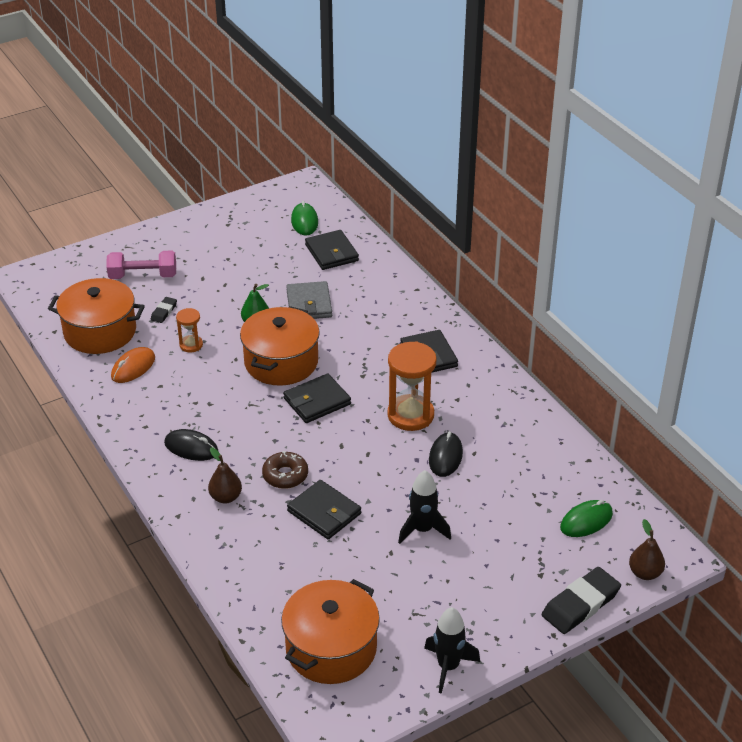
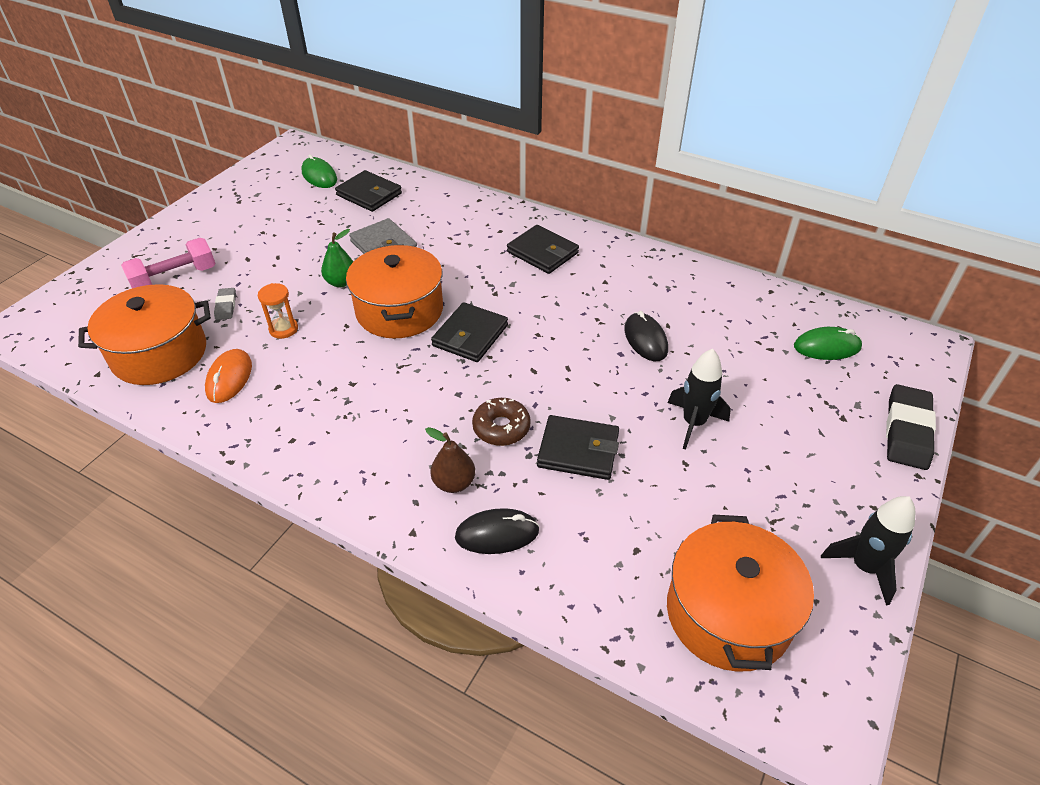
camera: 30 degrees left, 5 degrees up
(164, 312) = (226, 306): black eraser -> grey eraser
(191, 448) = (368, 442): black mouse -> black mouse (497, 534)
(410, 415) = (575, 313): orange hourglass -> none
(586, 521) = (827, 347): green mouse -> green mouse turned 60 degrees clockwise
(645, 573) = (924, 373): brown pear -> none

